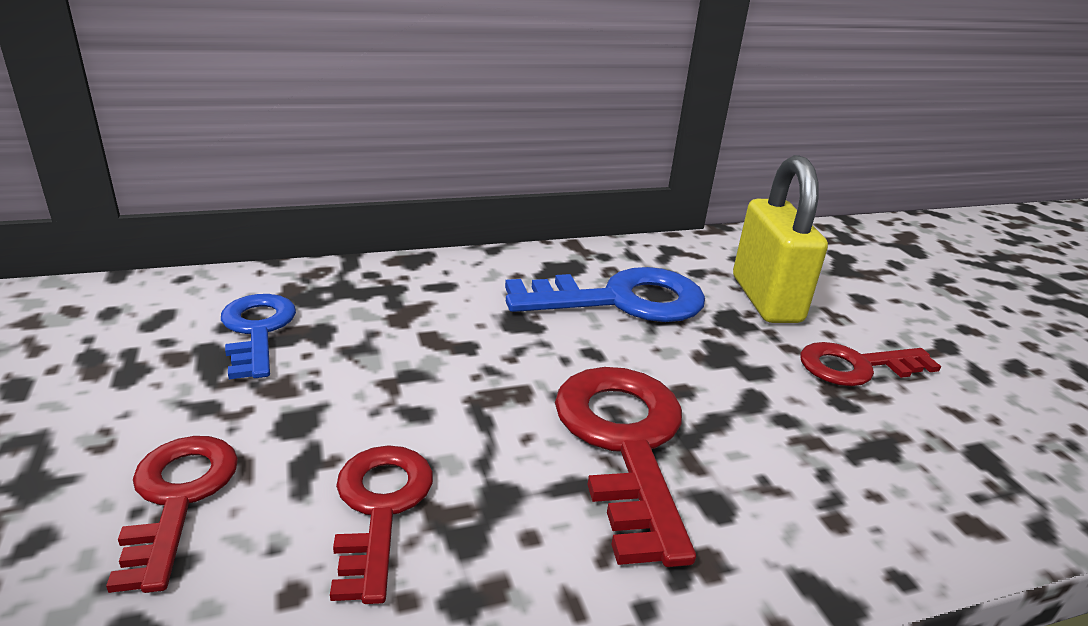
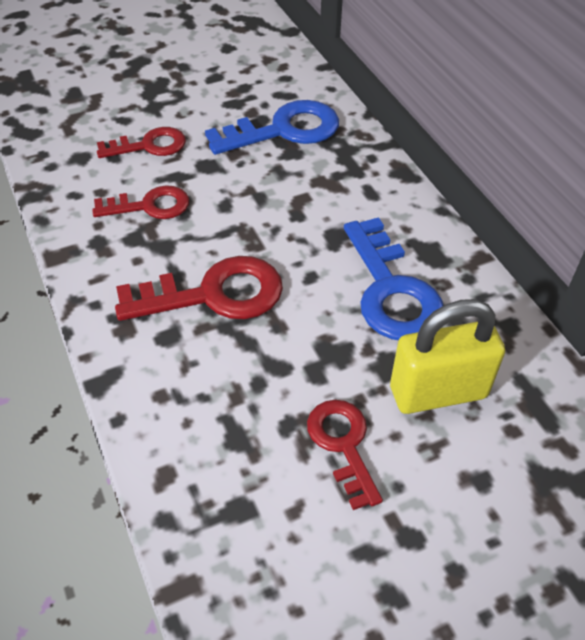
camera: 85 degrees right, 20 degrees up
(257, 330) = (284, 130): blue key -> blue key, size x1.57

